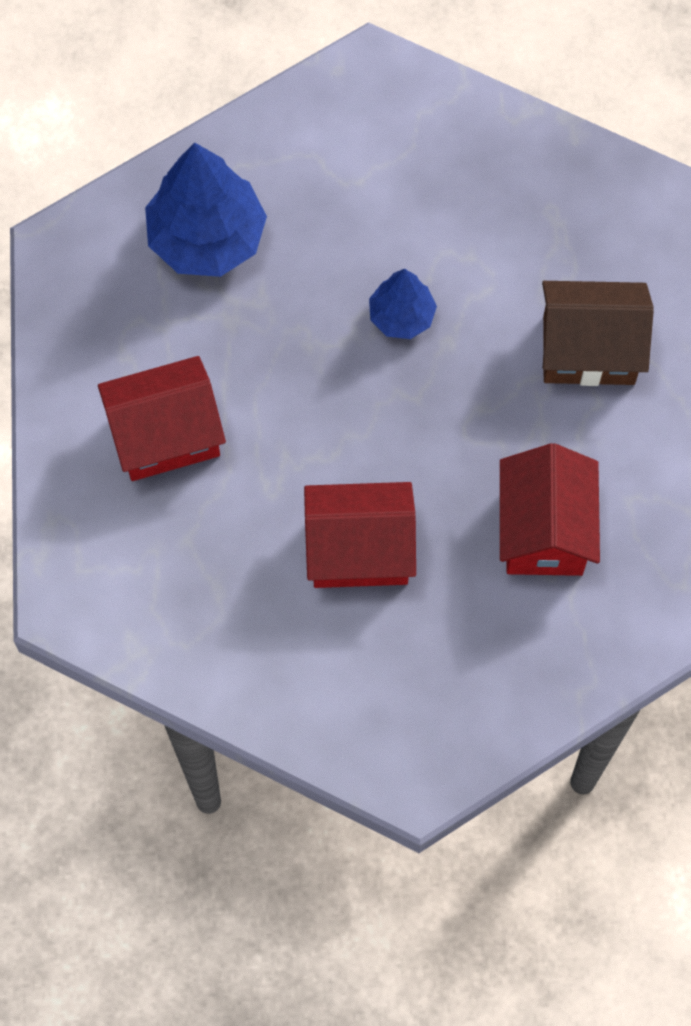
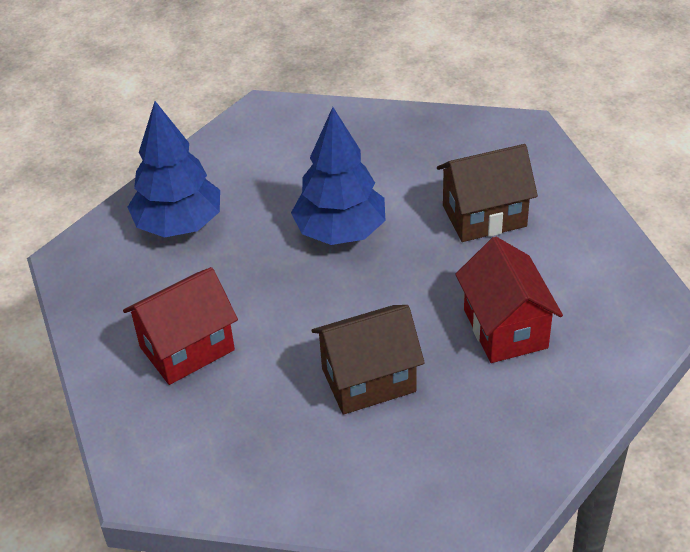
camera: 15 degrees left, 25 degrees down
(359, 550) = (368, 380): red house -> brown house
(401, 316) = (340, 232): blue tree -> blue tree, size x1.80

